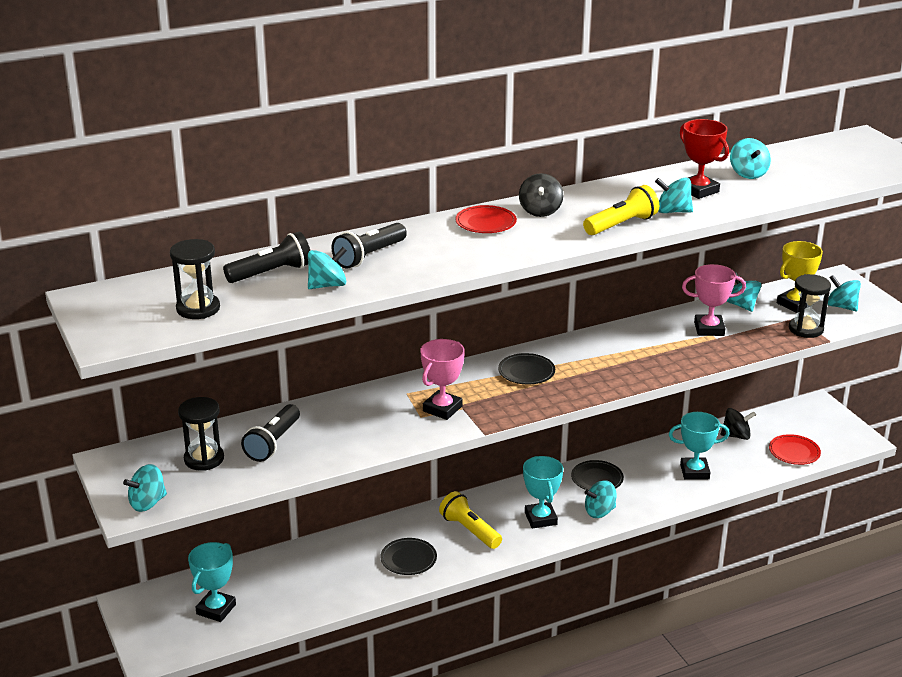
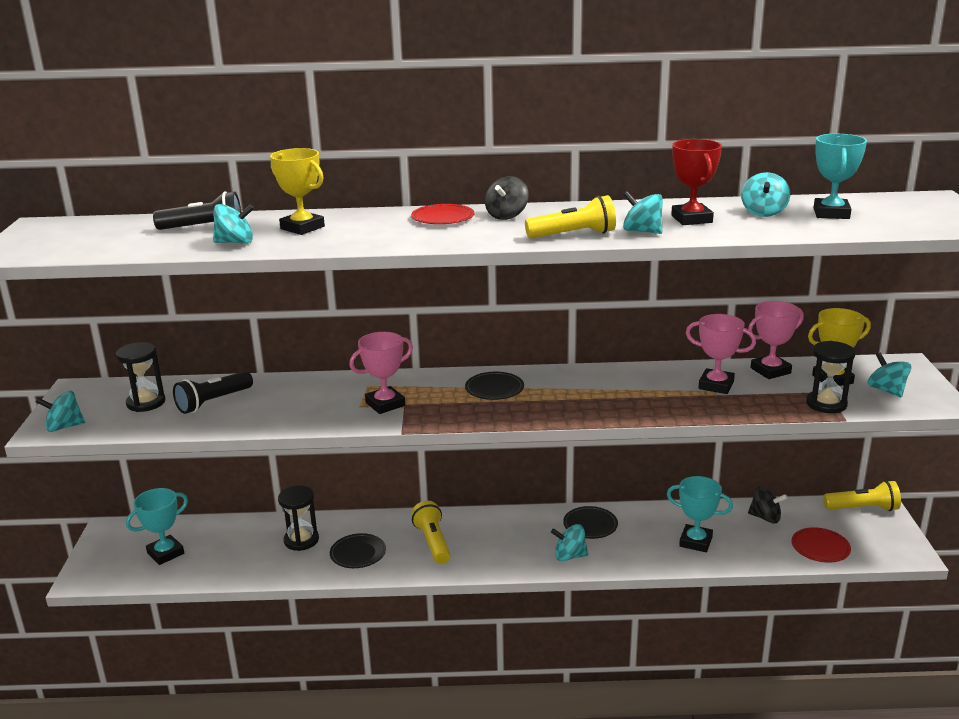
camera: 25 degrees right, 5 degrees down
(198, 308) = (107, 243): black hourglass -> black hourglass (301, 540)
(369, 256) = (302, 228): black flashlight -> yellow trophy
(540, 518) = (507, 548): turquoise trophy -> turquoise trophy (831, 213)
(741, 305) = (770, 371): turquoise spinning top -> pink trophy
(806, 408) = (863, 508): none -> yellow flashlight

